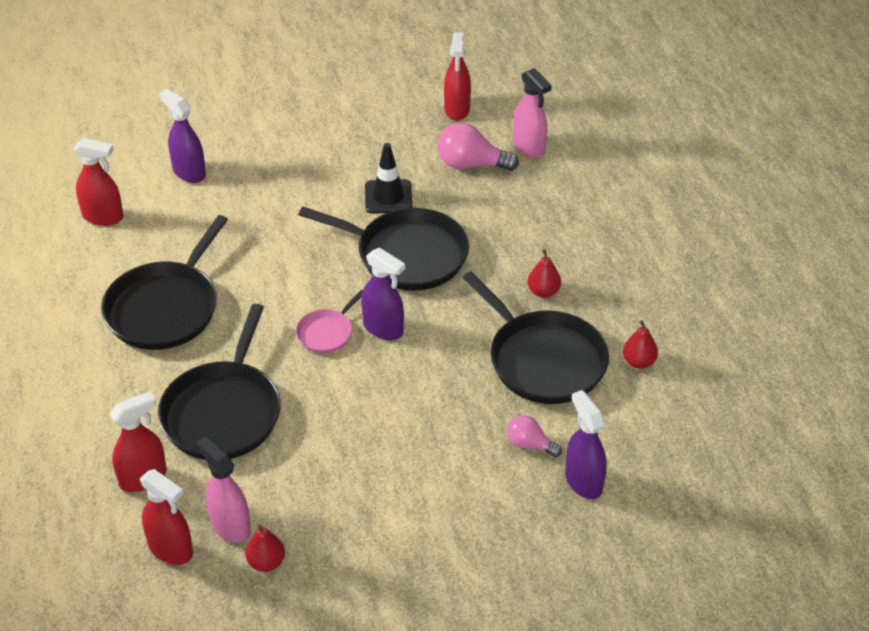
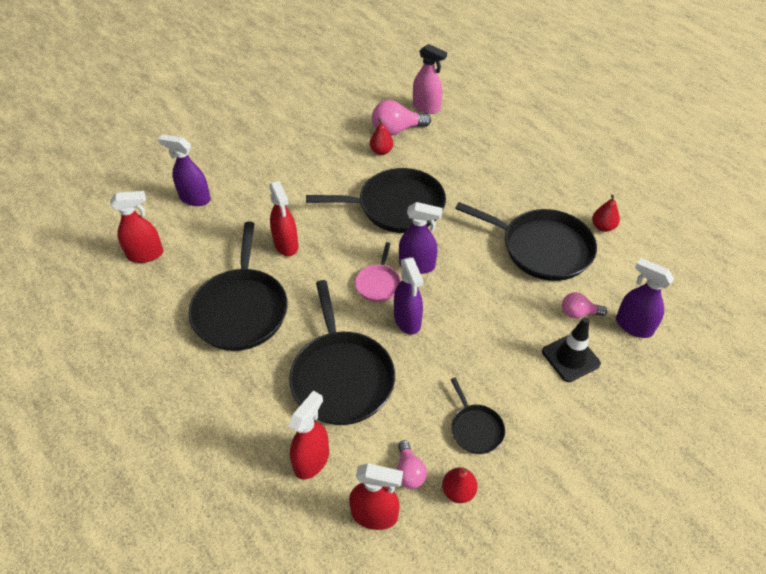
camera: 25 degrees left, 5 degrees up
(230, 526) = (409, 472): pink spray bottle -> pink light bulb
(326, 513) = (475, 428): none -> black pan
(331, 382) = (407, 320): none -> purple spray bottle
(388, 197) = (355, 170): black traffic cone -> black traffic cone (570, 358)
(457, 109) = (361, 97): red spray bottle -> red spray bottle (286, 245)
(543, 292) = (507, 200): red pear -> red pear (381, 151)

